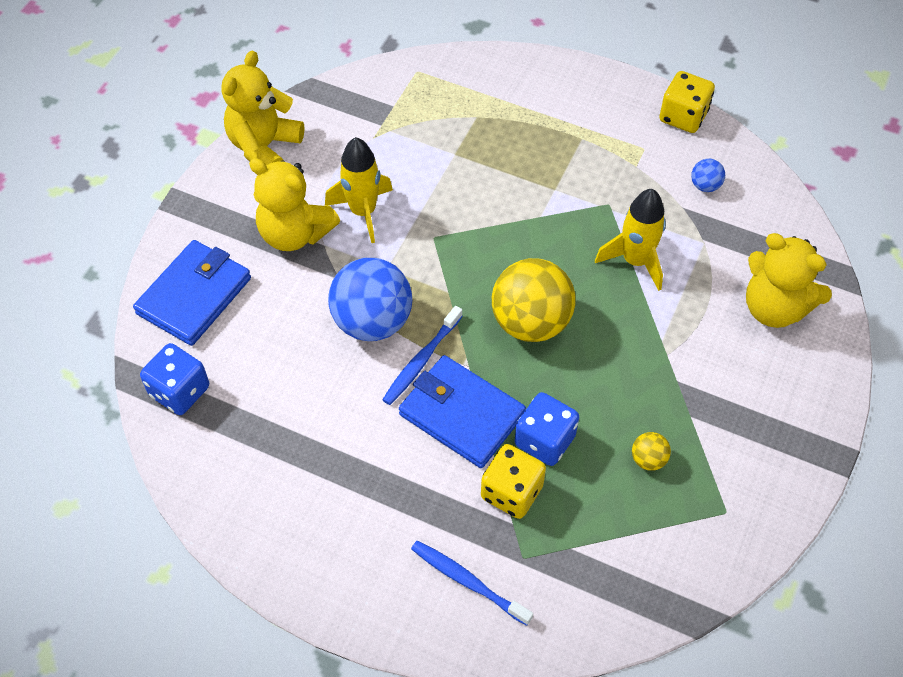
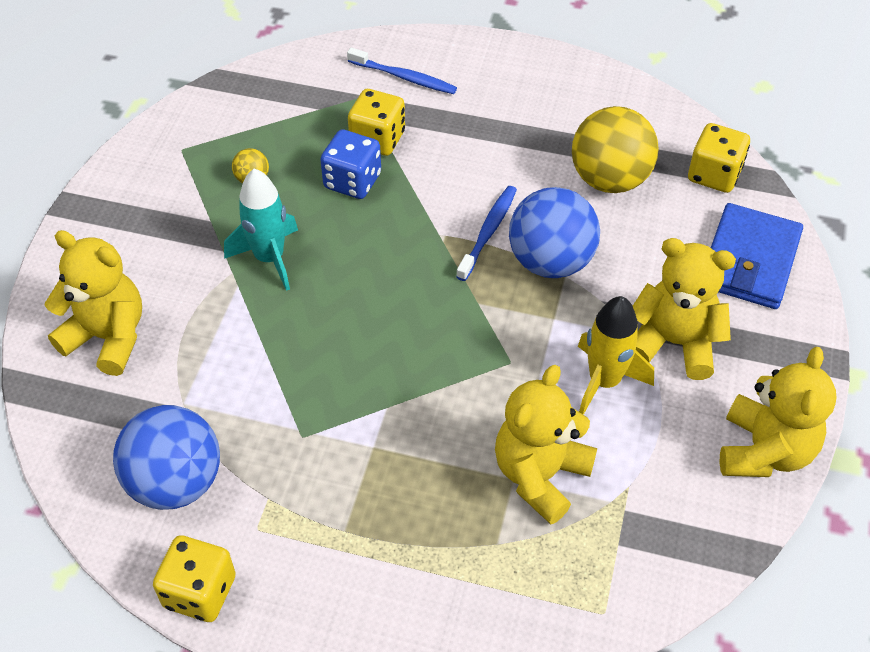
camera: 170 degrees right, 5 degrees down
(180, 391) = (714, 175): blue dice -> yellow dice
(434, 153) = (540, 475): none -> yellow teddy bear
(462, 414) = (436, 192): blue wallet -> none
(531, 322) = (381, 284): yellow ball -> yellow ball (609, 179)
(632, 364) = (269, 258): none -> turquoise rocket
(635, 261) = (267, 368): yellow rocket -> none
(705, 185) = (176, 482): blue ball -> blue ball, size x2.30

